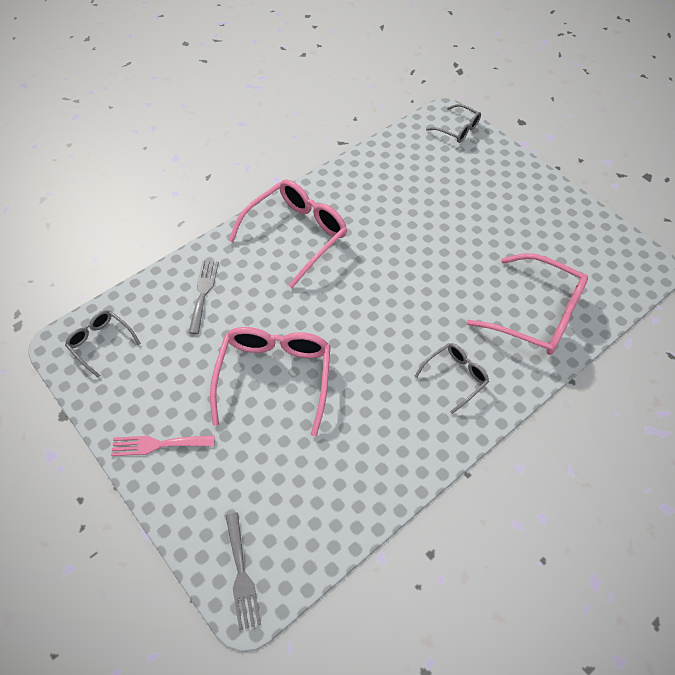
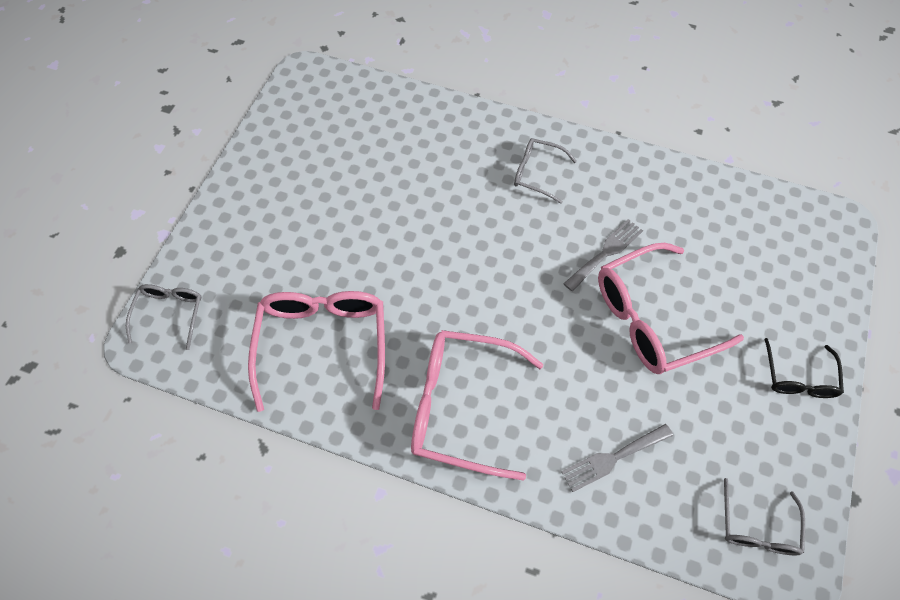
camera: 120 degrees left, 5 degrees up
(158, 444) = (798, 377): pink fork -> black glasses
(241, 574) = (827, 240): grey fork -> grey fork (605, 253)
(536, 314) = (422, 139): pink glasses -> pink glasses (323, 344)

